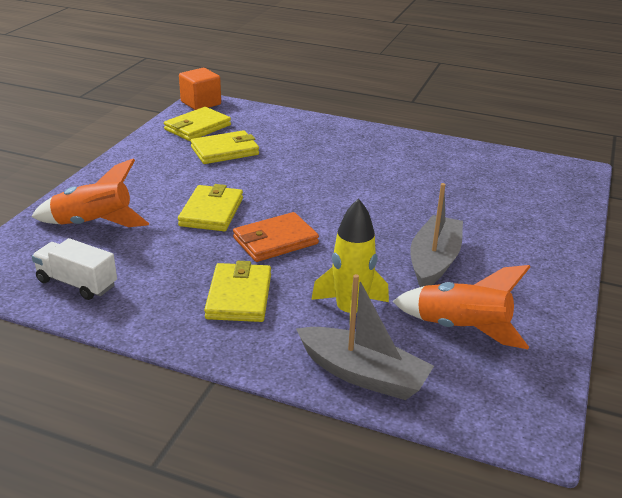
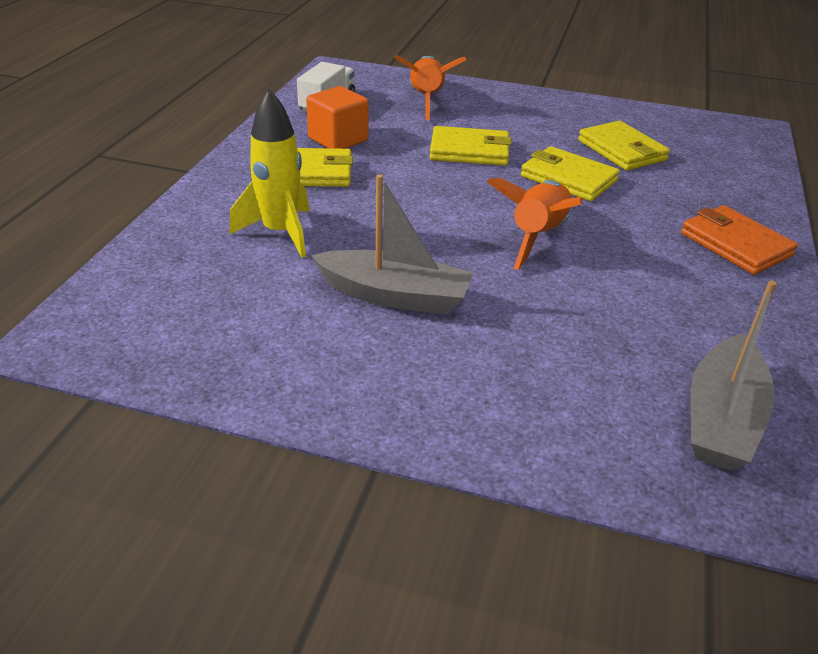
camera: 85 degrees right, 5 degrees up
(197, 127) = (675, 131): yellow wallet -> yellow wallet (568, 178)
(201, 103) = (749, 128): orange cube -> orange cube (338, 139)
(275, 241) = (418, 188): orange wallet -> orange wallet (735, 244)
(363, 374) = (177, 239): grey boat -> grey boat (722, 419)
(461, 329) = (246, 306): orange rocket -> orange rocket (538, 236)

